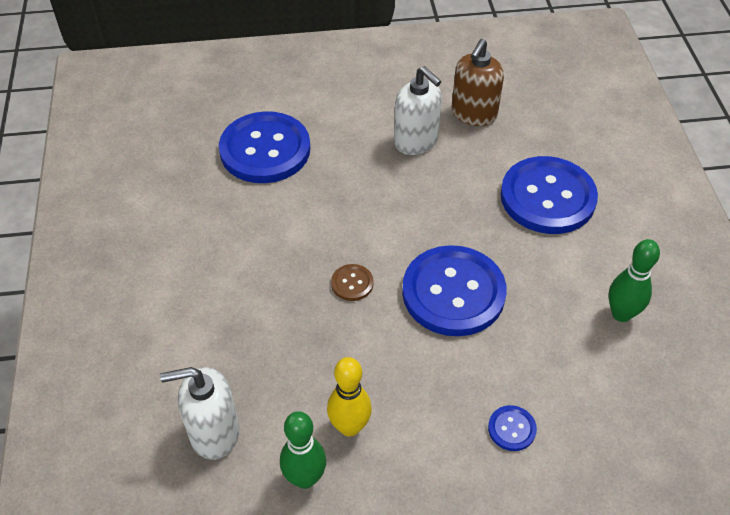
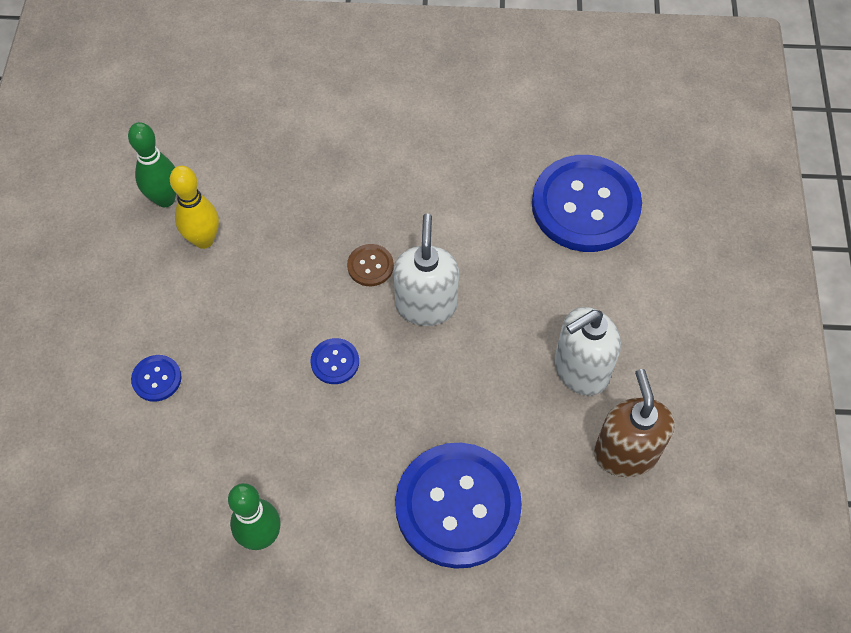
camera: 100 degrees right, 10 degrees up
(214, 433) = (231, 136): white soap dispenser -> white soap dispenser (426, 305)
(453, 292) = (335, 362): blue button -> blue button, size x0.41
(473, 114) = (625, 453): brown soap dispenser -> brown soap dispenser turned 45 degrees clockwise

